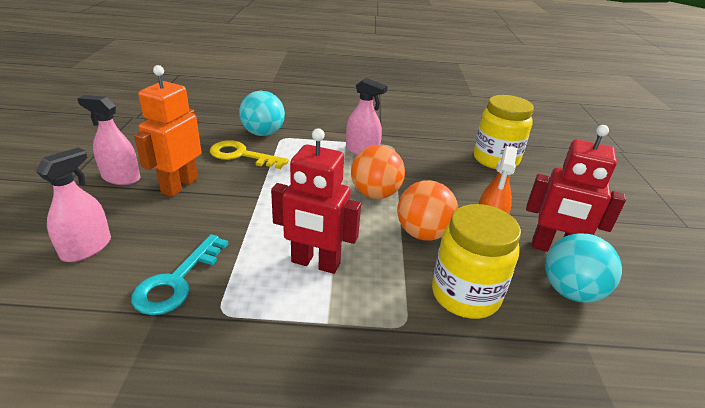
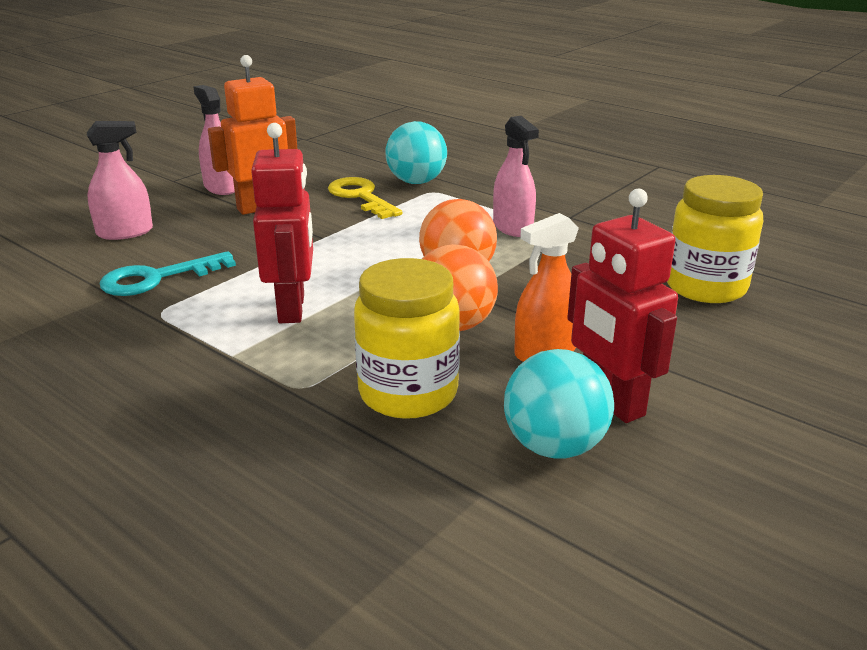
camera: 40 degrees right, 5 degrees down
(315, 263) = (292, 308): red robot -> red robot turned 150 degrees counterclockwise

